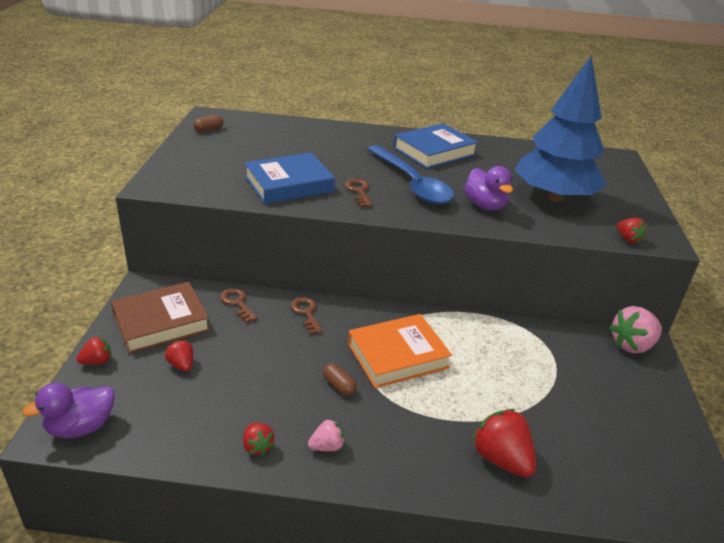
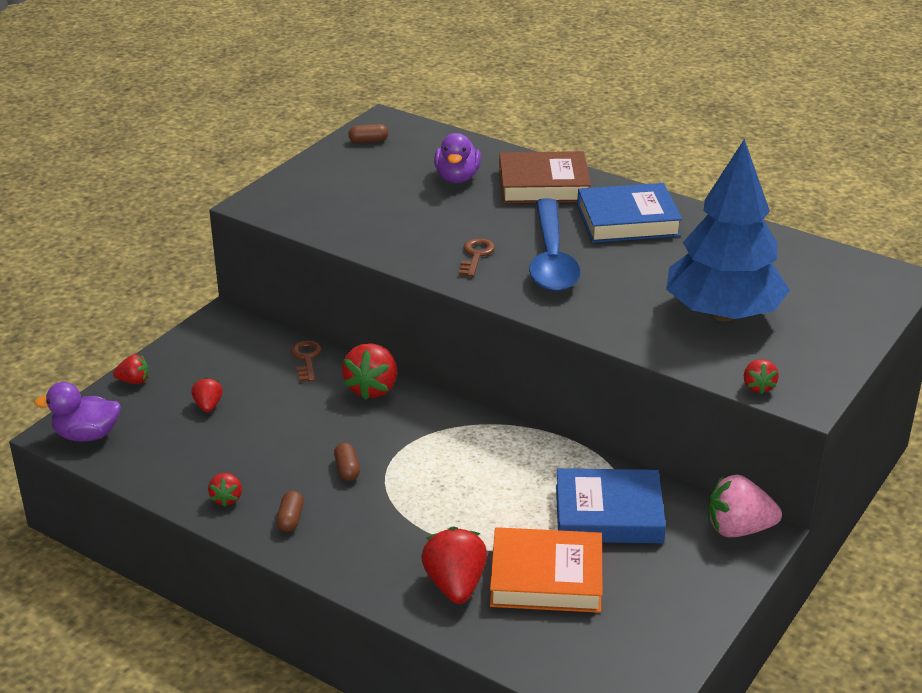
camera: 30 degrees right, 0 degrees up
(161, 322) = (216, 359): brown book -> brown book (543, 185)
(289, 184) = (402, 230): blue book -> blue book (608, 514)
(306, 313) = (372, 388): brown key -> red strawberry
(327, 446) = (290, 519): pink strawberry -> brown capsule
(397, 355) = (435, 459): orange book -> orange book (546, 577)
(485, 205) = (615, 305): purple duck -> purple duck (457, 178)

